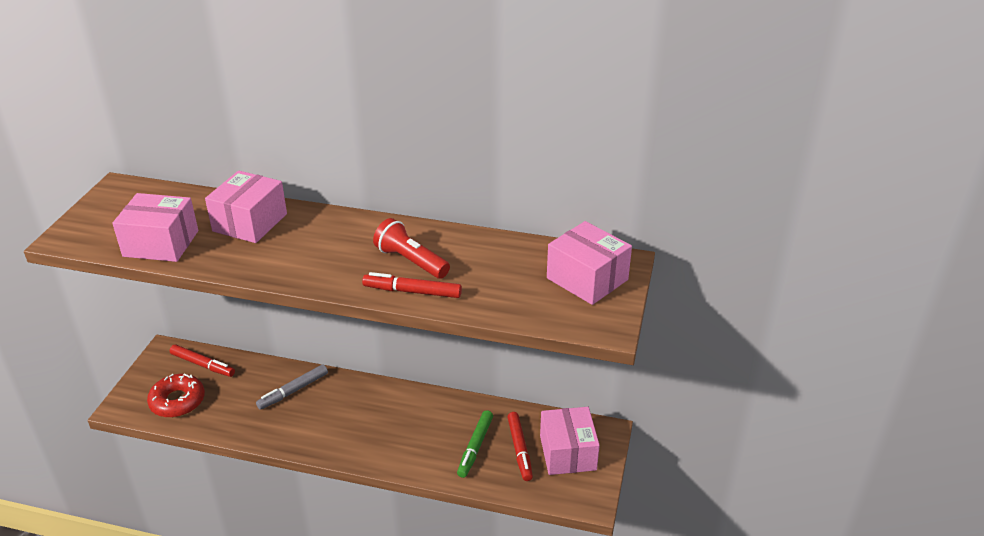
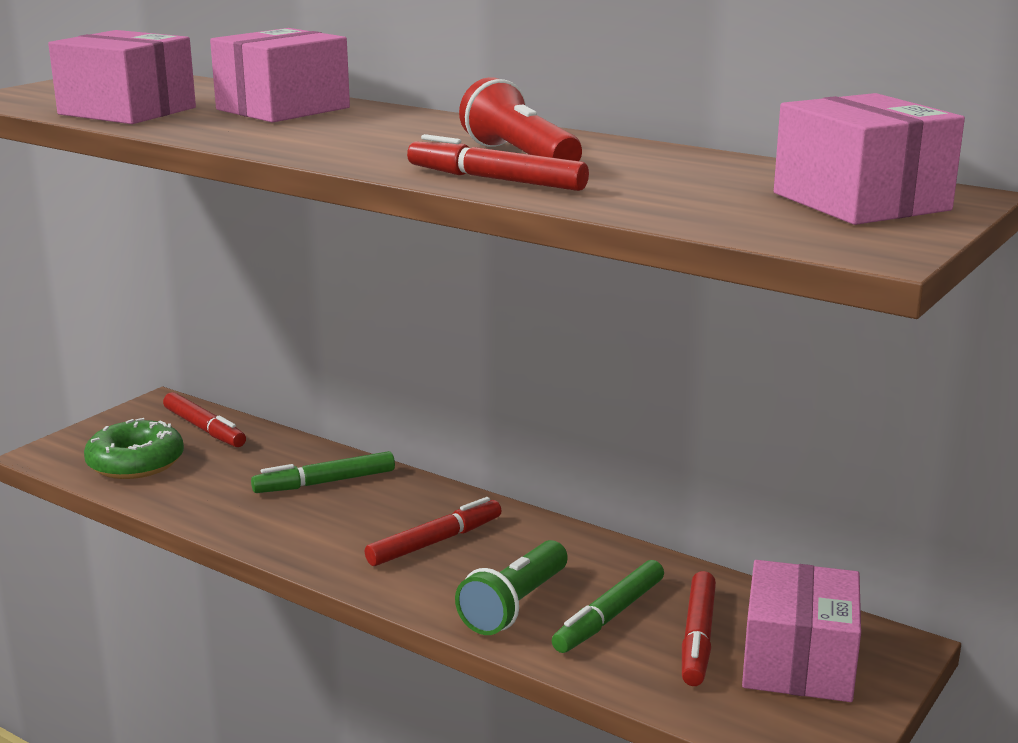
camera: 20 degrees right, 15 degrees down
(177, 401) = (135, 462): red donut -> green donut
(293, 391) = (325, 482): grey marker -> green marker
(371, 420) = (435, 542): none -> red marker
(428, 452) = (515, 606): none -> green flashlight

